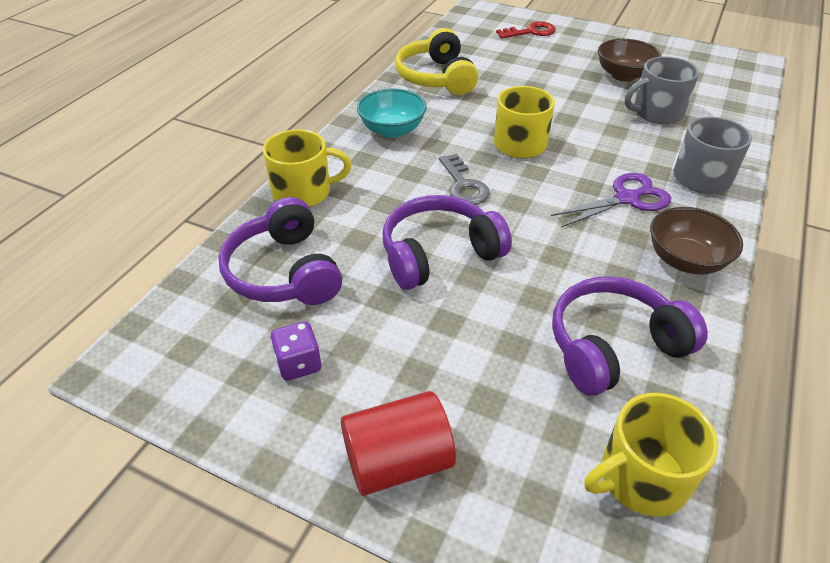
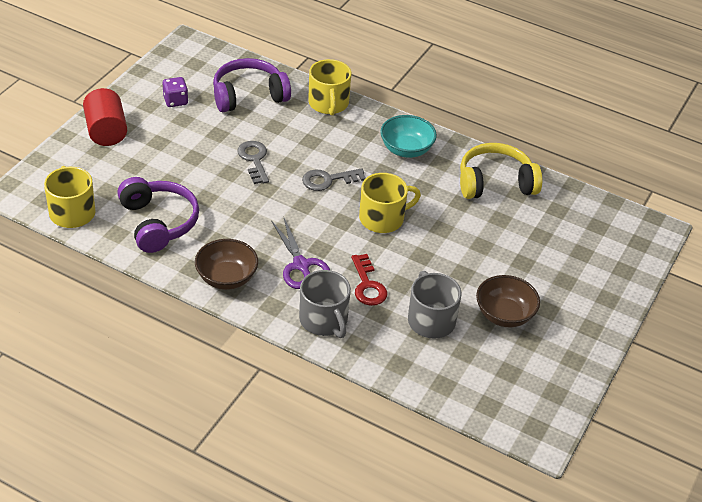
camera: 90 degrees right, 0 degrees up
(439, 253) = (254, 160): purple headphones -> grey key
(530, 32) = (601, 263): red key -> red key (367, 285)

